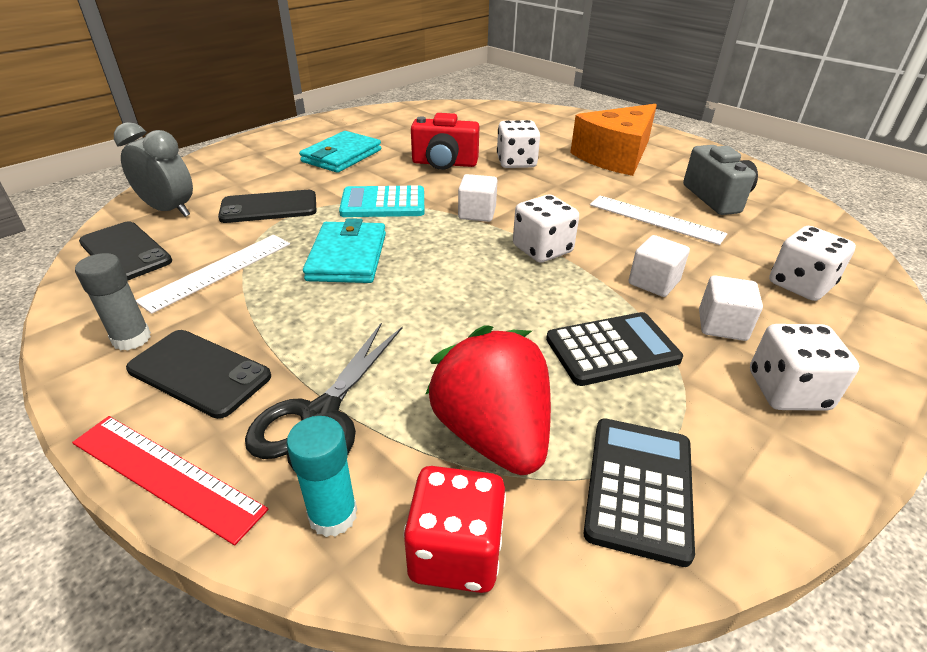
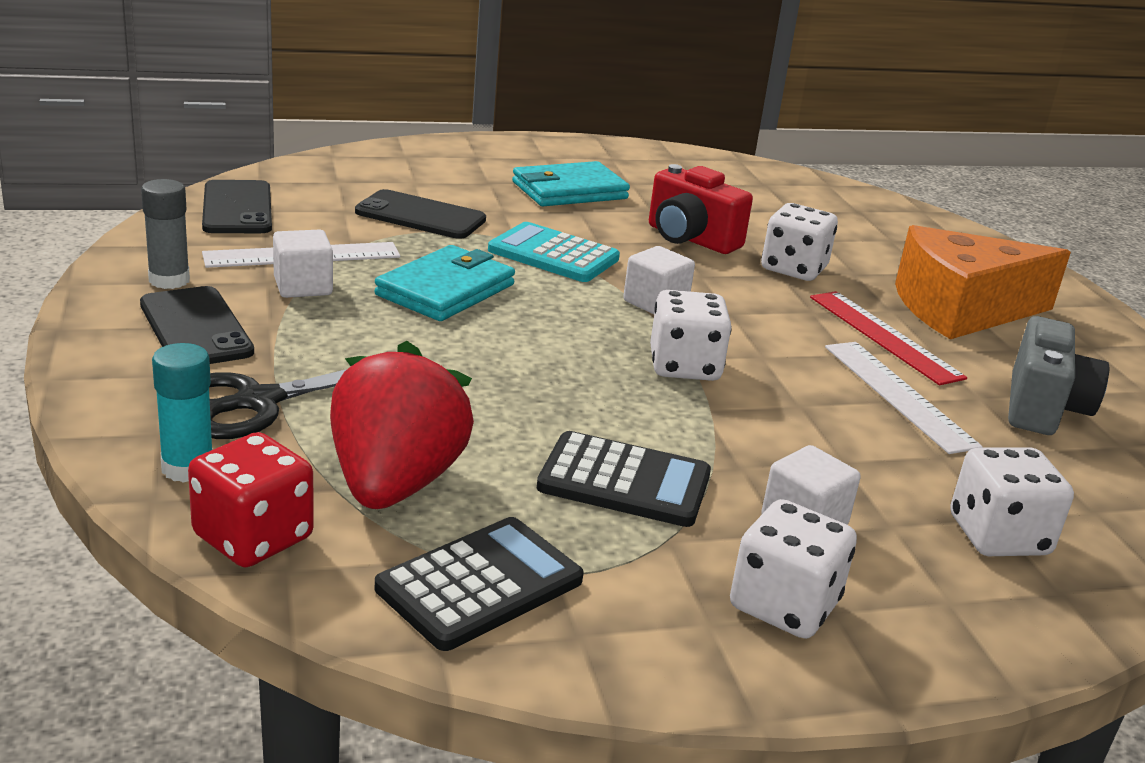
camera: 30 degrees right, 10 degrees down
(165, 475) = (94, 384): red ruler -> red ruler (883, 336)
(169, 210) = (317, 185): grey clock -> none
(653, 282) = (781, 450): white cube -> white cube (303, 287)

